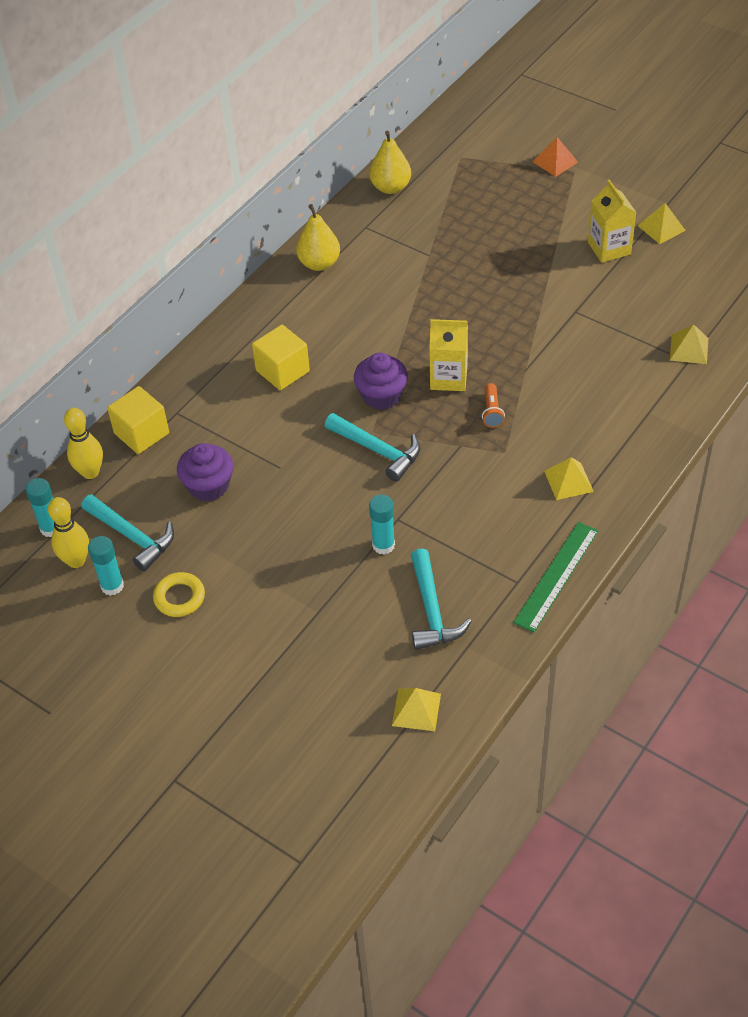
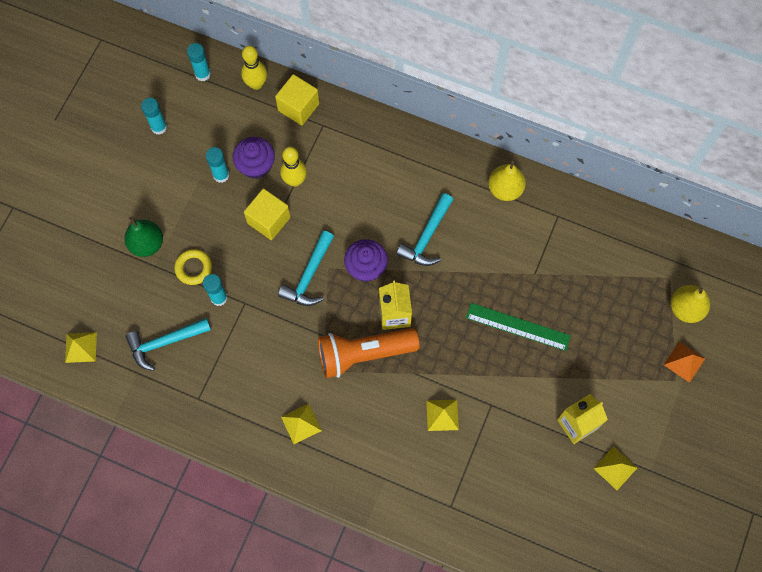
camera: 75 degrees right, 20 degrees up
(76, 560) = (177, 98): yellow bowling pin -> yellow bowling pin (295, 180)
(132, 537) = (202, 128): turquoise hammer -> turquoise hammer (426, 237)
(179, 597) = (154, 172): yellow ring -> yellow ring (193, 268)
(209, 524) = (221, 175): none -> turquoise glue stick
(282, 371) = (379, 189): yellow cube -> yellow cube (269, 220)
(283, 617) = (147, 244): none -> green pear
(390, 187) = (613, 226): yellow pear -> yellow pear (685, 308)
(492, 411) = (364, 354): orange flashlight -> orange flashlight, size x2.41
(556, 576) = (207, 426): green ruler -> green ruler (518, 326)
(689, 349) = (464, 506): yellow pyramid -> yellow pyramid (442, 415)

